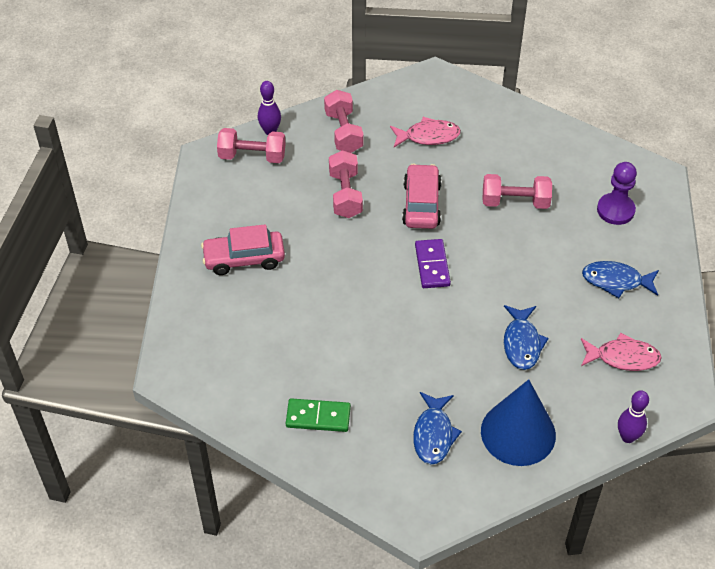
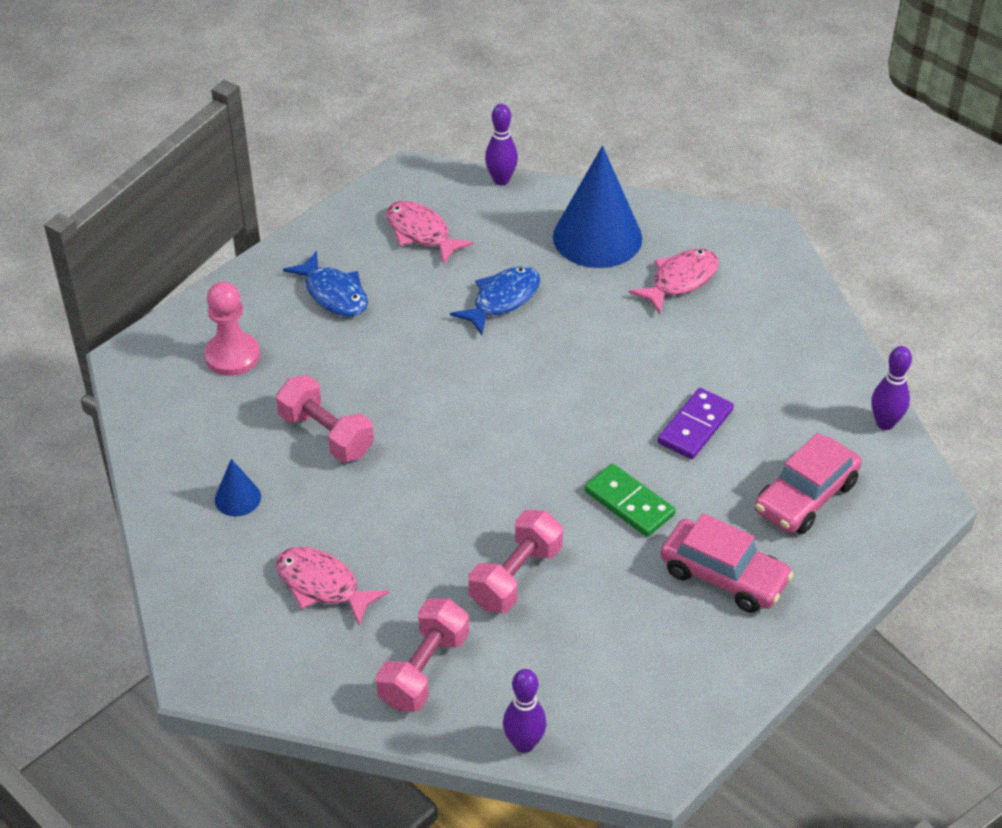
camera: 140 degrees left, 5 degrees down
(224, 411) = (885, 423): none -> purple bowling pin
(252, 156) = (586, 719): pink dumbbell -> none
(318, 417) = (785, 359): green domino -> green domino (629, 503)
(421, 204) = (436, 502): pink car -> pink car (805, 497)
(432, 265) = (505, 427): purple domino -> purple domino (695, 426)
(433, 434) = (680, 281): blue fish -> pink fish
(515, 147) = (237, 498): none -> blue cone
(615, 210) = (232, 356): purple pawn -> pink pawn

